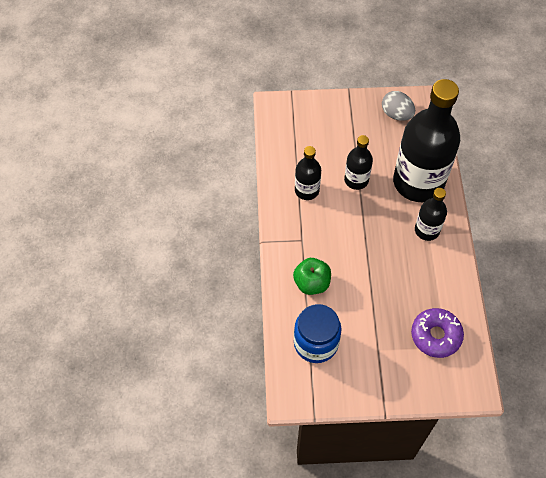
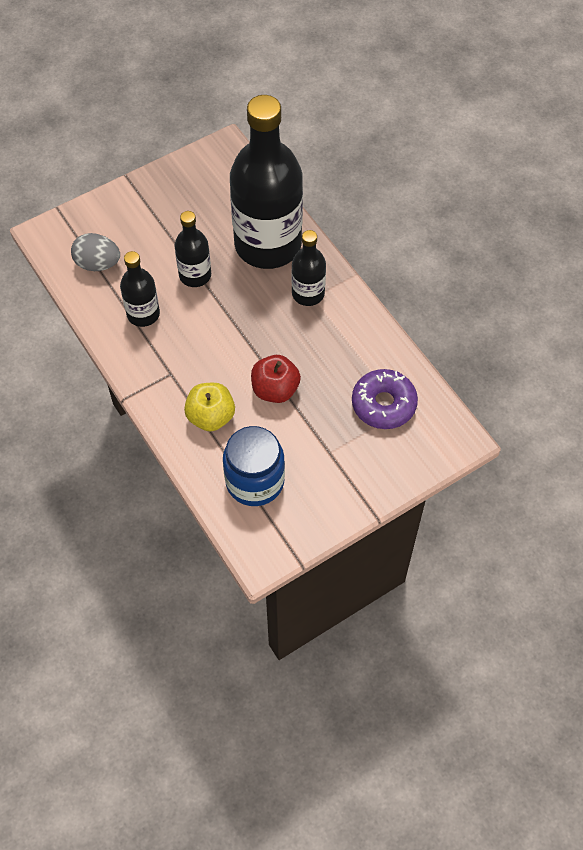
camera: 30 degrees left, 0 degrees up
(311, 283) = (211, 417): green apple -> yellow apple
(365, 286) = (275, 389): none -> red apple
(396, 114) = (199, 179): grey egg -> grey egg (98, 264)

